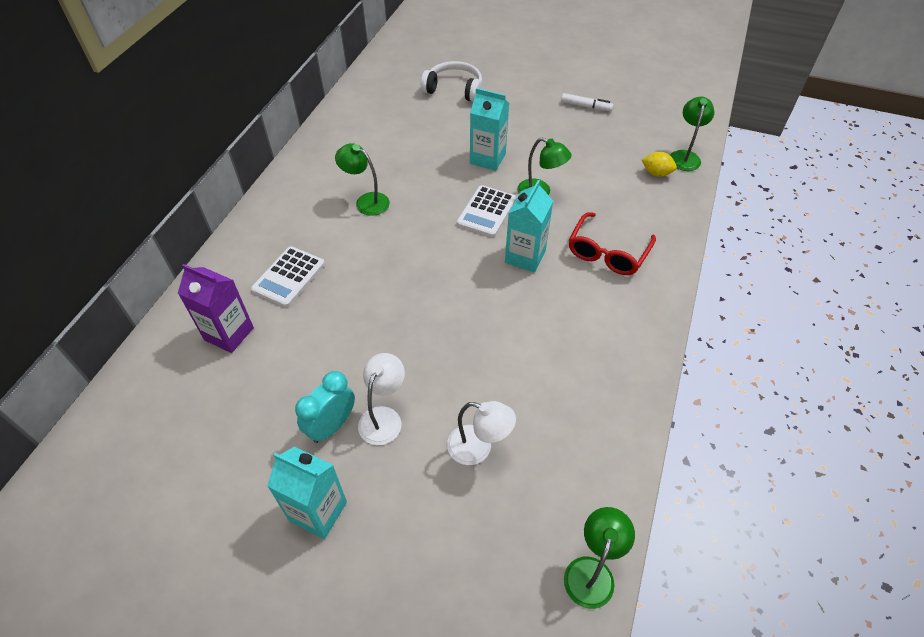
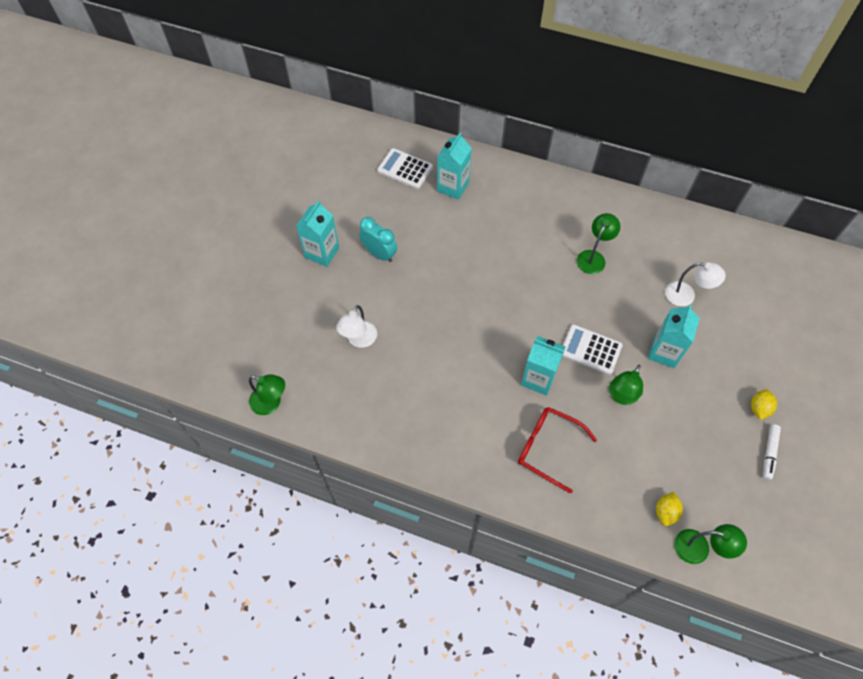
camera: 90 degrees right, 10 degrees up
(229, 334) = (453, 187): purple carton -> turquoise carton
(289, 277) = (506, 214): white calculator -> white calculator (405, 169)
(384, 417) = (385, 283): white lamp -> white lamp (686, 296)
(454, 89) = (771, 323): white headphones -> none
(543, 107) = (759, 408): none -> yellow lemon

